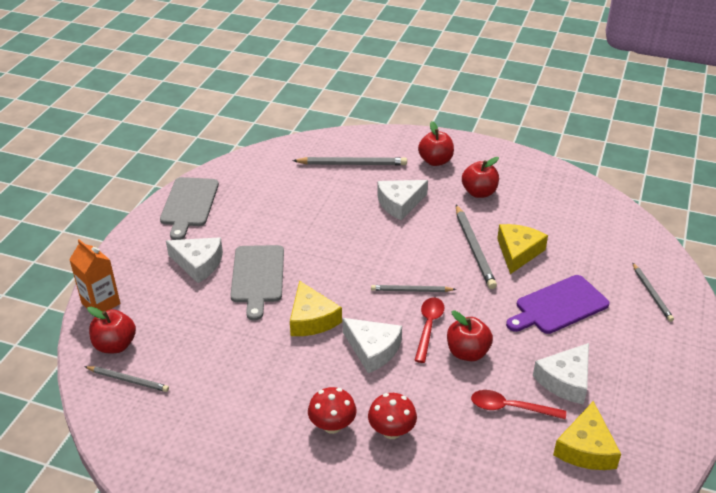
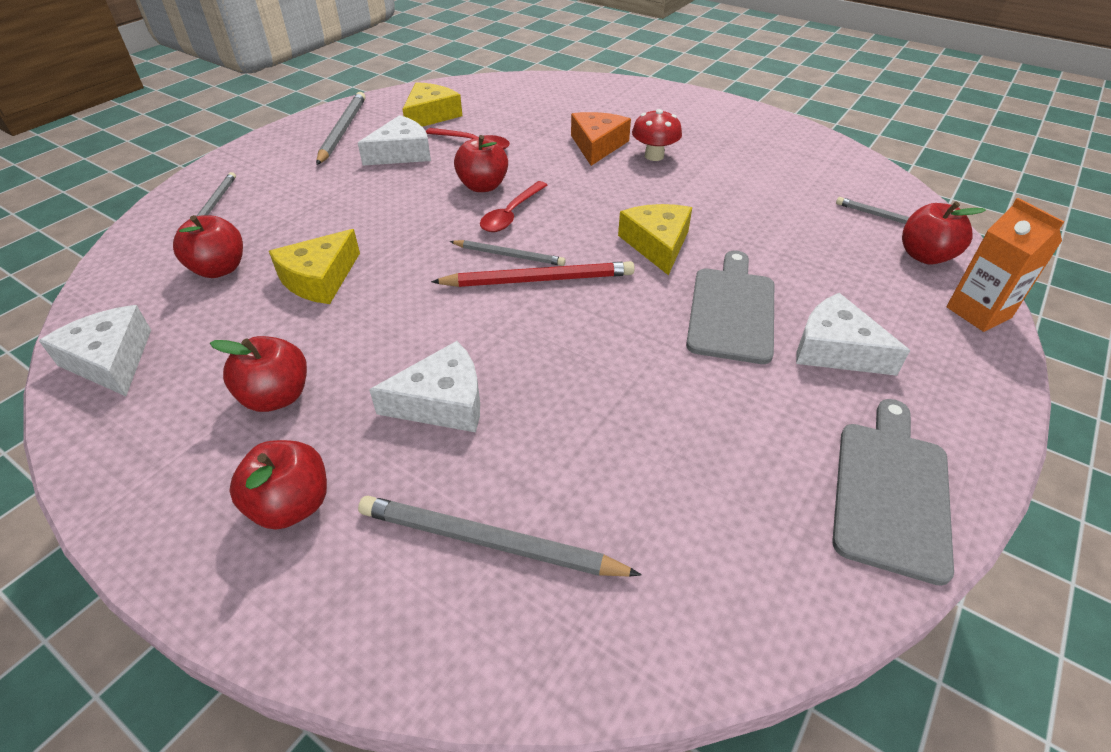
camera: 165 degrees left, 5 degrees up
(373, 349) = (589, 204): white cheese -> white cheese (111, 360)
(383, 276) = (538, 279): none -> red pencil
(391, 431) = (597, 145): red mushroom -> orange cheese
(474, 248) = (377, 295): grey pencil -> grey pencil (342, 130)
(558, 306) = (338, 210): purple cutting board -> none
(584, 247) = (219, 269): none -> red apple

